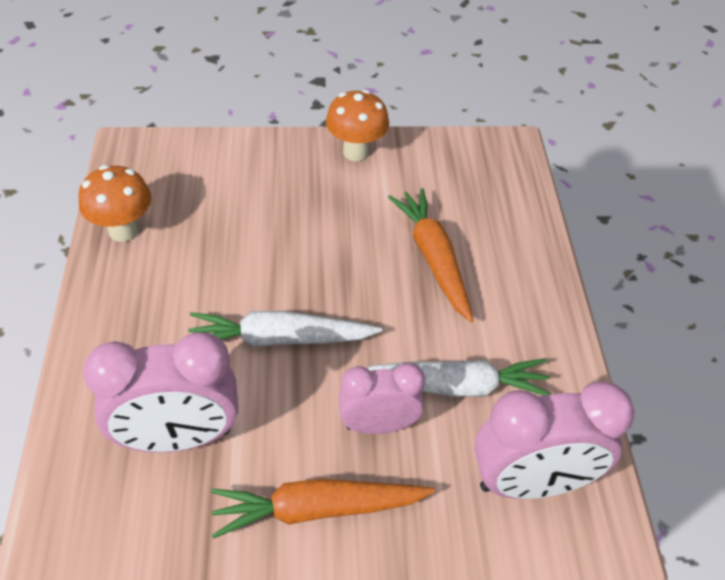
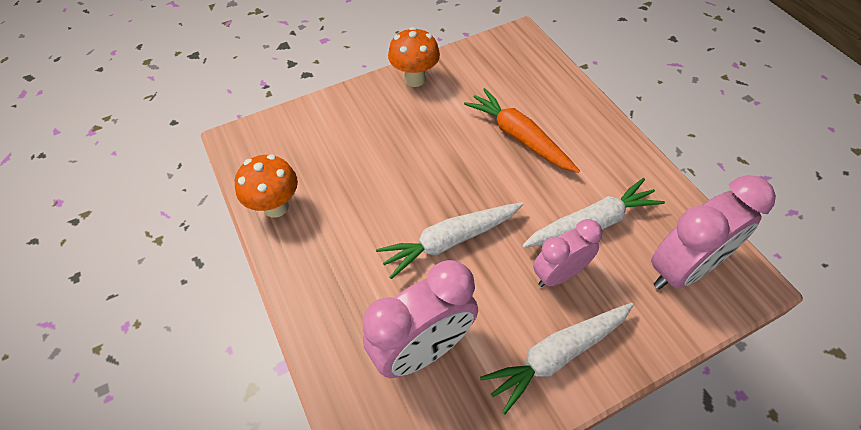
camera: 20 degrees left, 5 degrees up
(317, 509) = (557, 355): orange carrot -> white carrot

